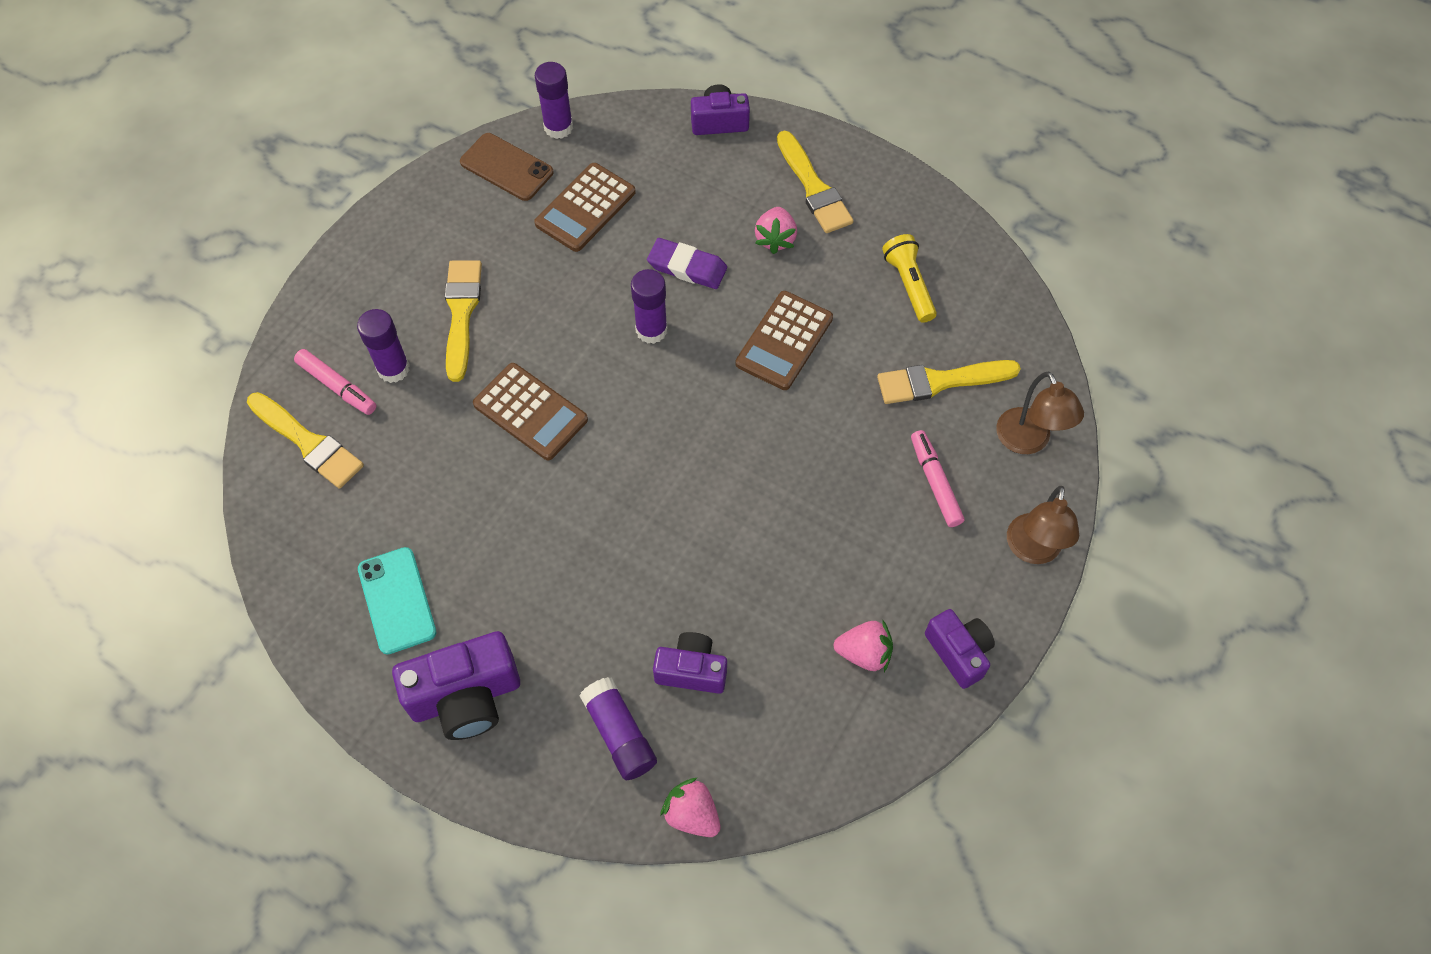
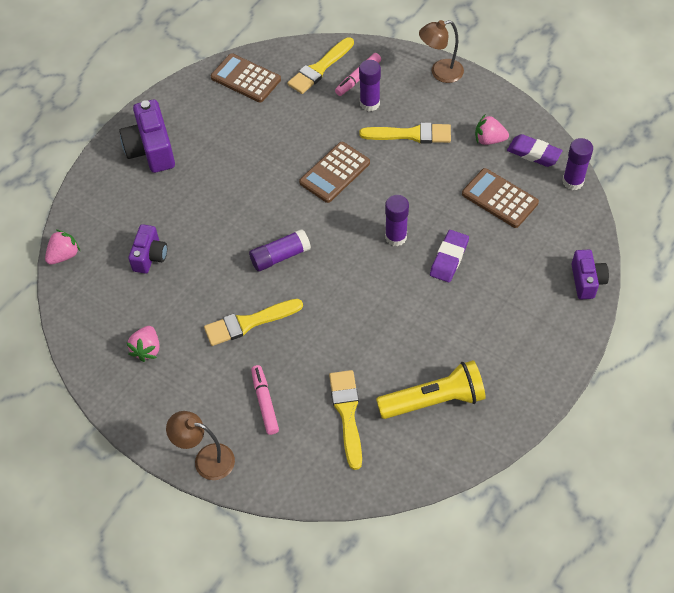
camera: 95 degrees right, 5 degrees down
(397, 600) = (214, 115): turquoise phone -> none
(506, 167) = (534, 153): brown phone -> purple eraser
(619, 734) = (117, 221): purple glue stick -> purple glue stick (280, 256)
(775, 239) = (475, 314): pink strawberry -> pink strawberry (489, 140)
(784, 341) = (385, 315): brown calculator -> brown calculator (245, 78)
(814, 188) = (525, 341): yellow brush -> yellow brush (248, 323)
(909, 285) = (434, 400): yellow flashlight -> yellow flashlight, size x1.54
(935, 482) = (265, 402): pink marker -> pink marker turned 90 degrees counterclockwise
(958, 652) = (139, 404): purple camera -> none
(1028, 441) = (293, 468): brown lamp -> brown lamp (440, 73)

